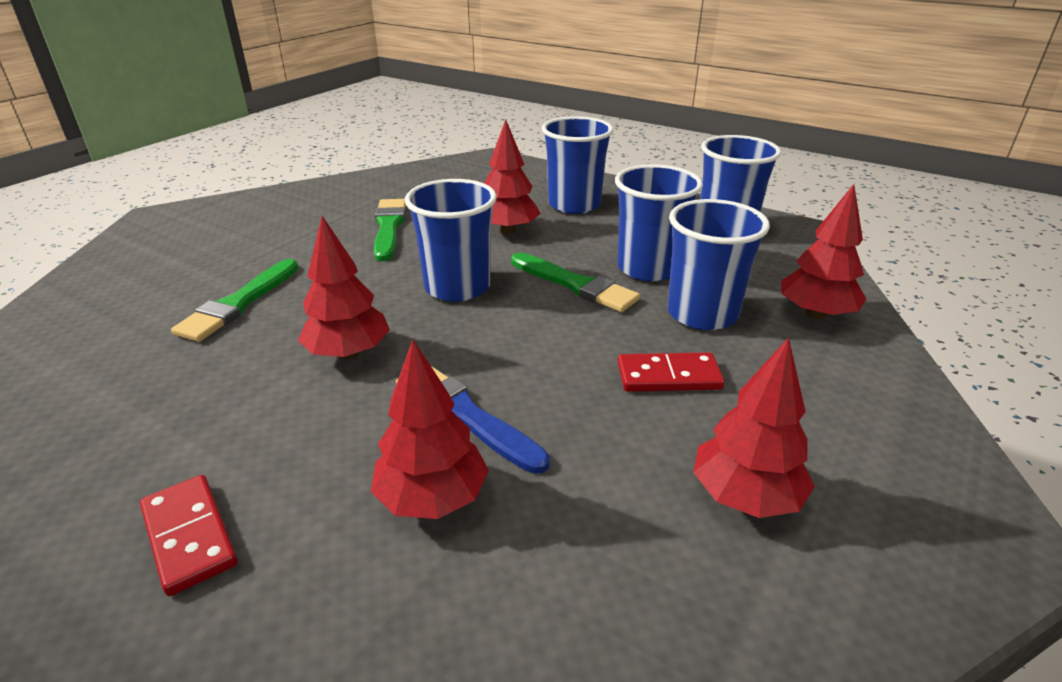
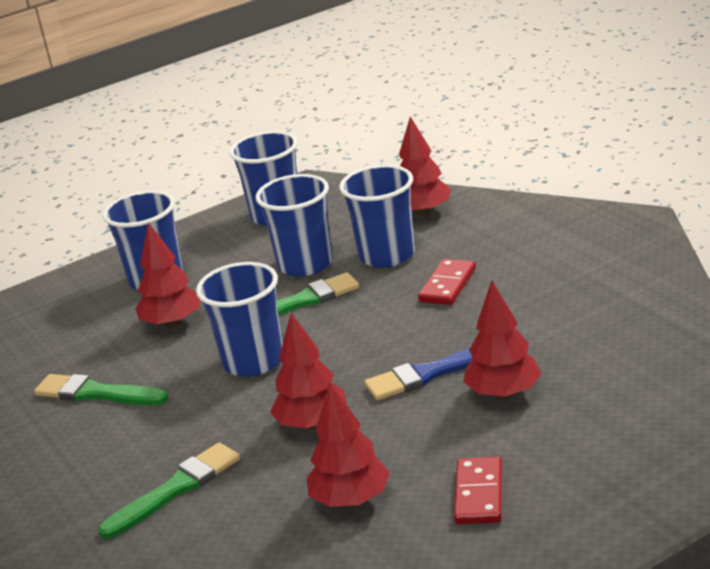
camera: 60 degrees left, 5 degrees down
(189, 536) = (479, 494): red domino -> red domino turned 75 degrees counterclockwise
(238, 303) = (175, 489): green brush -> green brush turned 90 degrees counterclockwise
(745, 496) = (568, 284): red tree -> red tree (351, 500)

